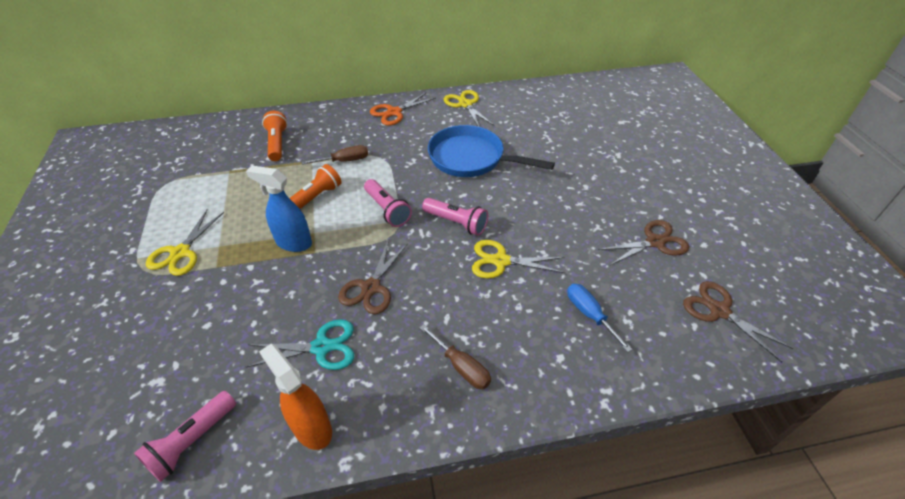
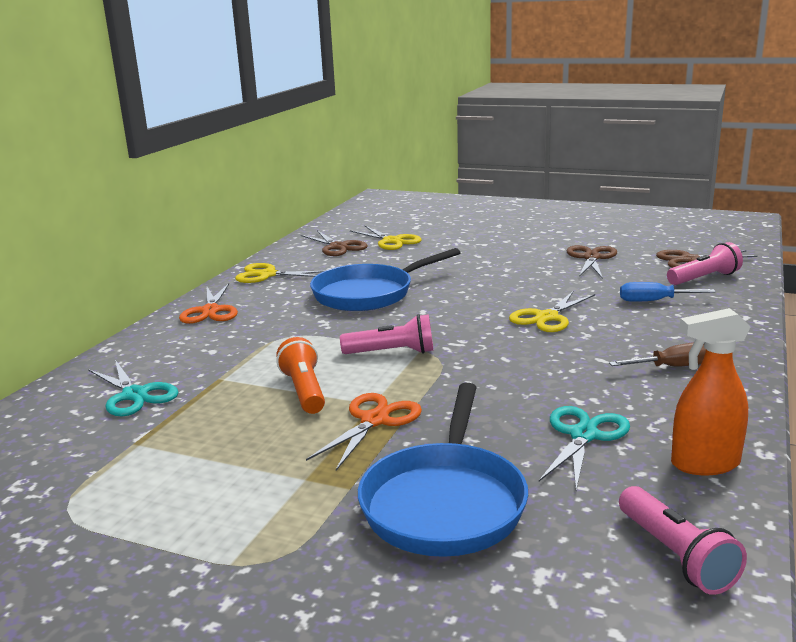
camera: 55 degrees left, 25 degrees down
(181, 252) = (276, 515): yellow scissors -> yellow scissors (391, 241)
(215, 311) = (444, 502): none -> blue pan
(277, 143) = (135, 395): orange flashlight -> turquoise scissors
(293, 242) = (374, 420): blue spray bottle -> orange scissors
(345, 161) = (258, 358): brown screwdriver -> none
(371, 287) = (515, 388): brown scissors -> brown scissors (338, 247)
(456, 223) = (464, 323): pink flashlight -> pink flashlight (704, 278)

